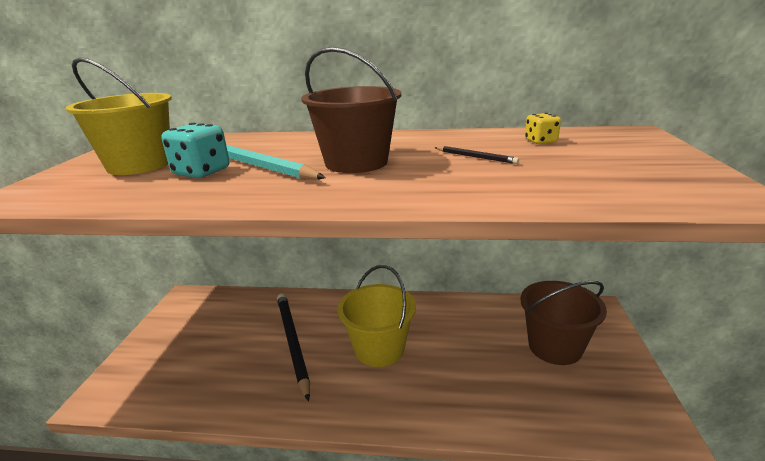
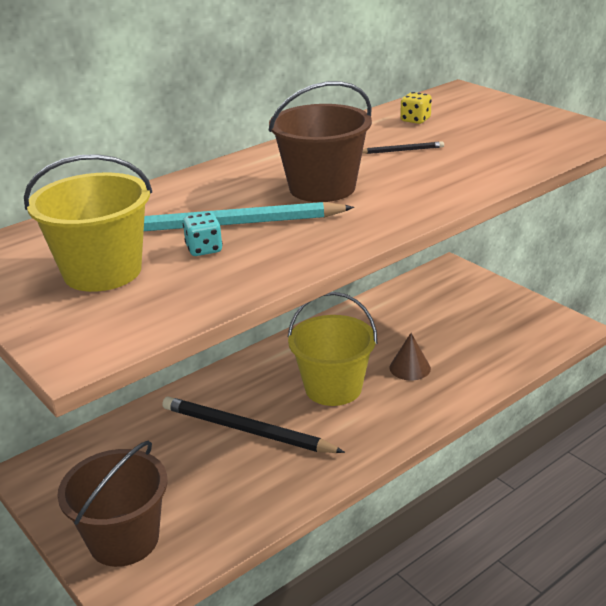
camera: 45 degrees left, 5 degrees up
(201, 172) = (204, 249): turquoise dice -> turquoise dice, size x0.63
(451, 369) = (410, 368): none -> brown cone
(555, 347) = (456, 311): brown bucket -> brown bucket (124, 539)

